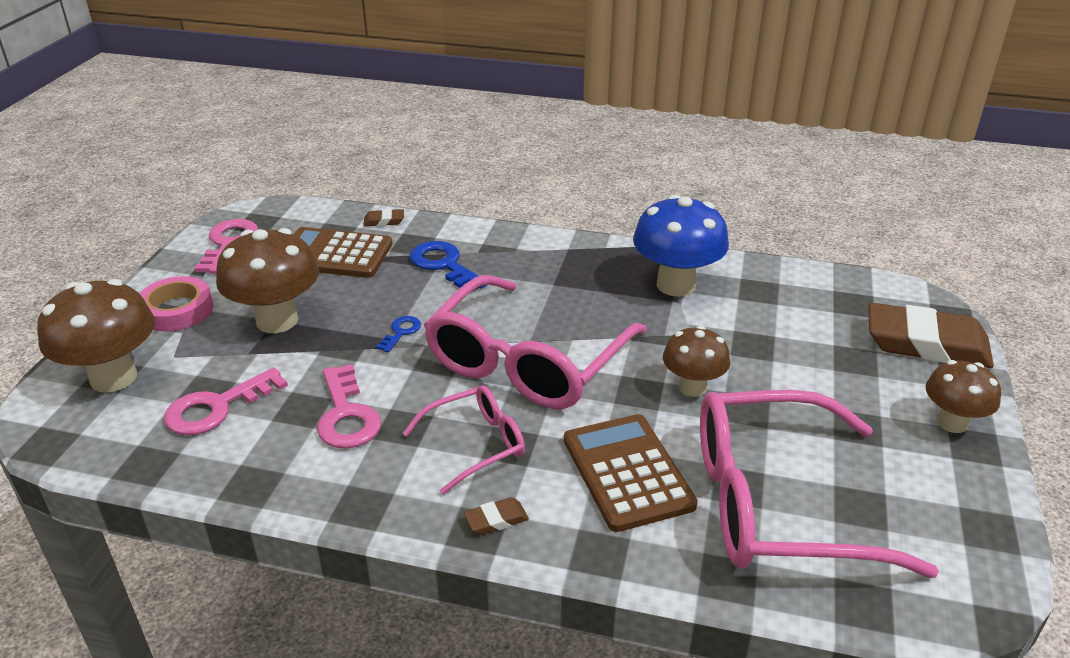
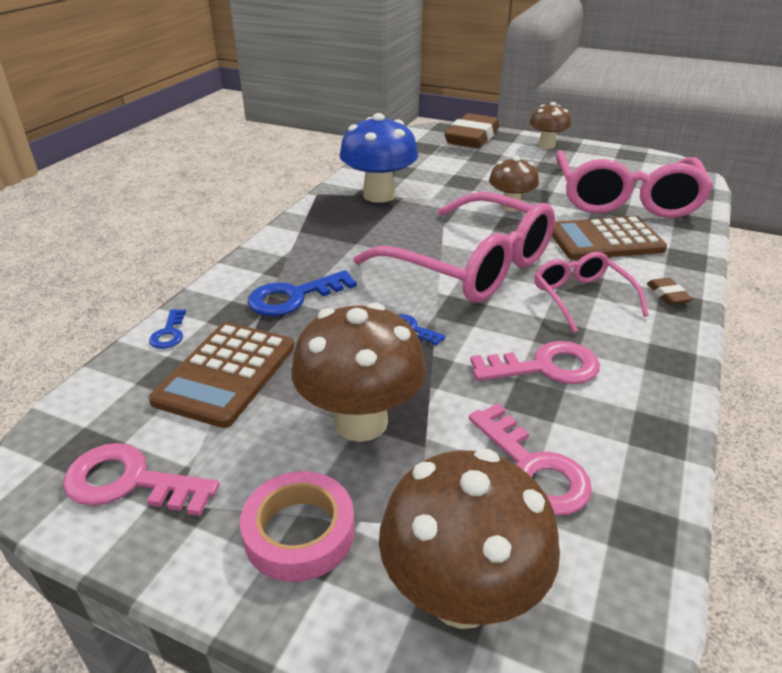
camera: 80 degrees left, 0 degrees up
(384, 221) = (169, 333): brown eraser -> blue key

